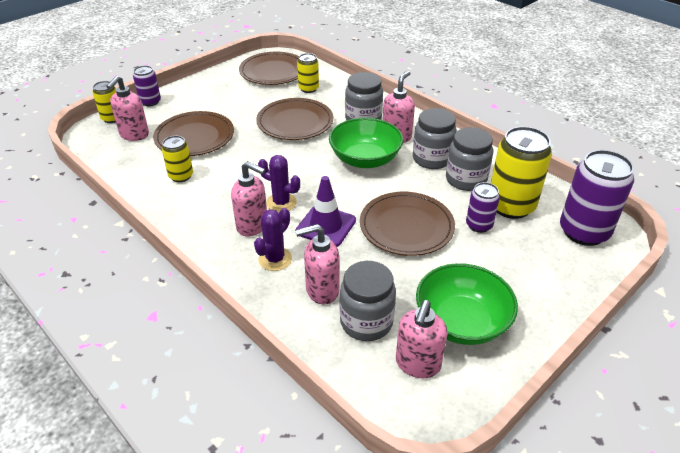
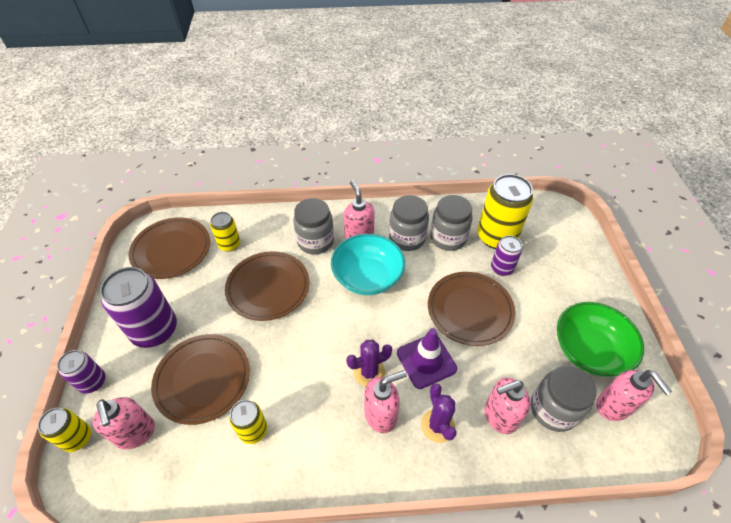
camera: 50 degrees left, 10 degrees up
(322, 290) = (499, 416): pink soap dispenser -> pink soap dispenser turned 45 degrees clockwise
(365, 159) = (367, 277): green bowl -> turquoise bowl
(584, 232) = (550, 223): purple can -> purple can (155, 330)

